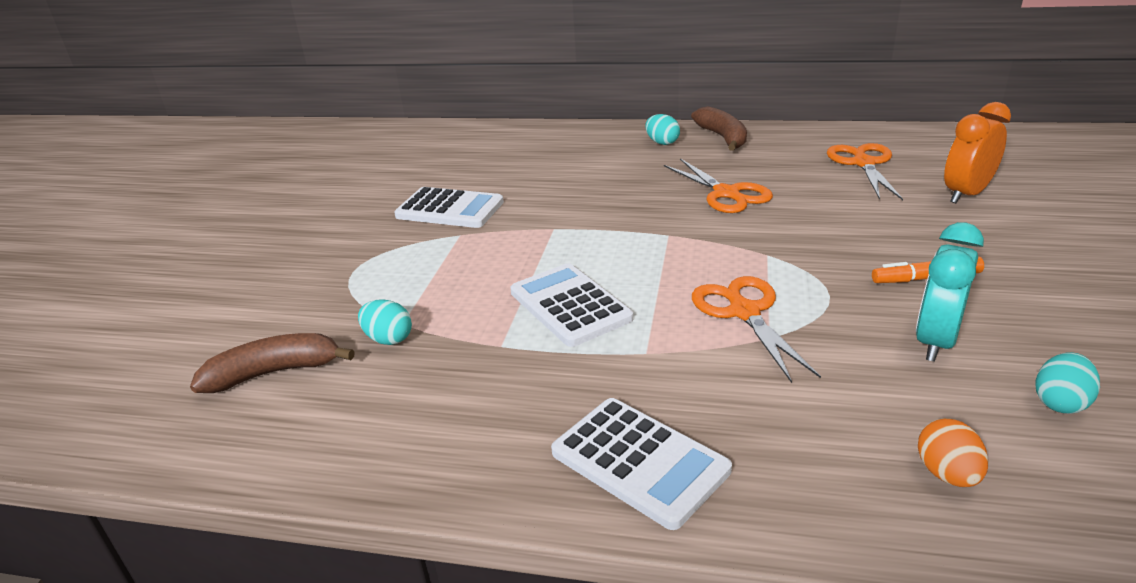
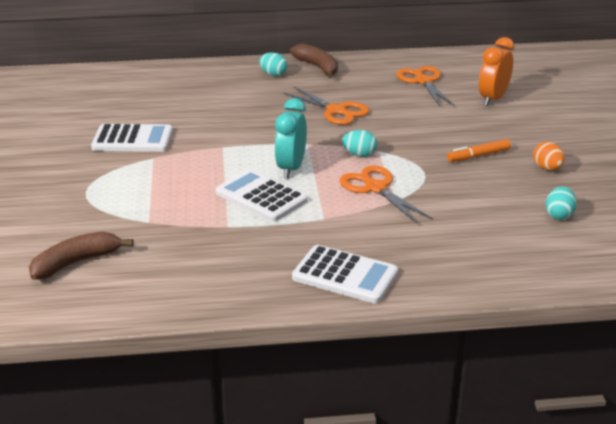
camera: 20 degrees left, 0 degrees up
(388, 339) = (145, 232): turquoise egg -> turquoise egg (359, 155)
(935, 341) = (490, 192): turquoise clock -> turquoise clock (291, 168)
(947, 474) = (508, 256): orange egg -> orange egg (547, 168)

